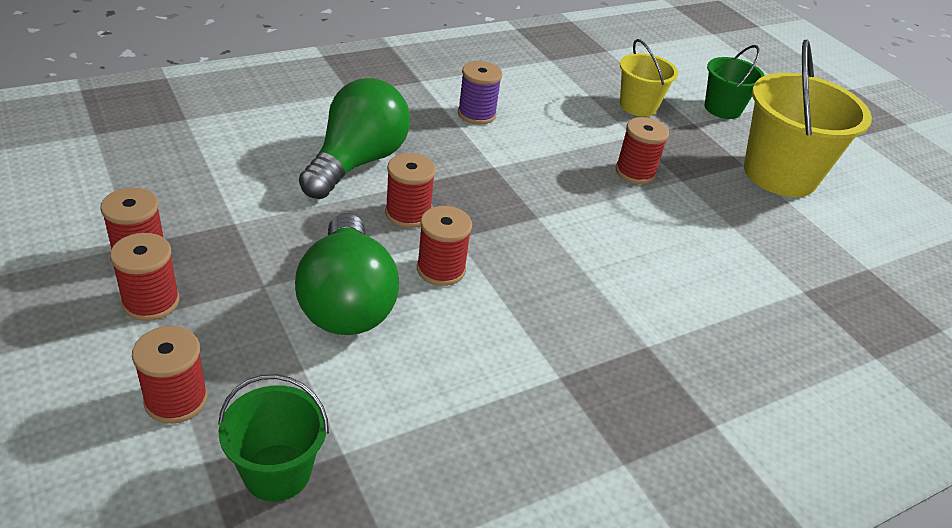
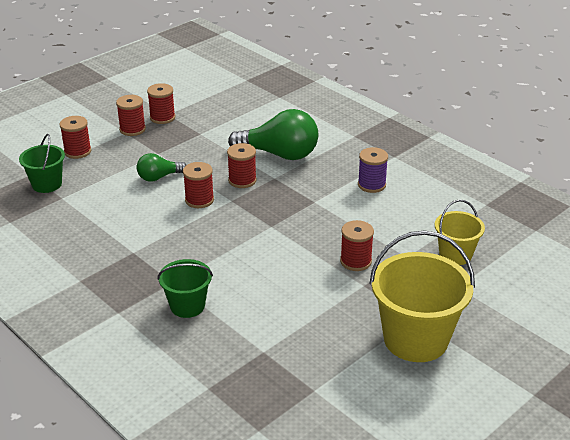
camera: 80 degrees right, 5 degrees down
(347, 301) = (159, 177): green light bulb -> green light bulb, size x0.54
(722, 109) = (498, 302): green bucket -> green bucket (187, 306)

